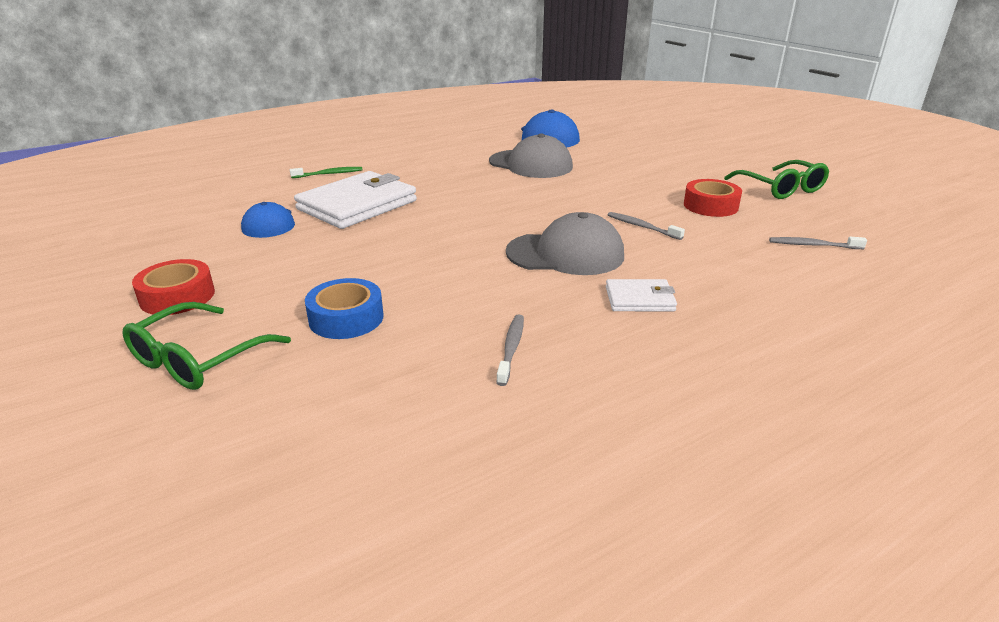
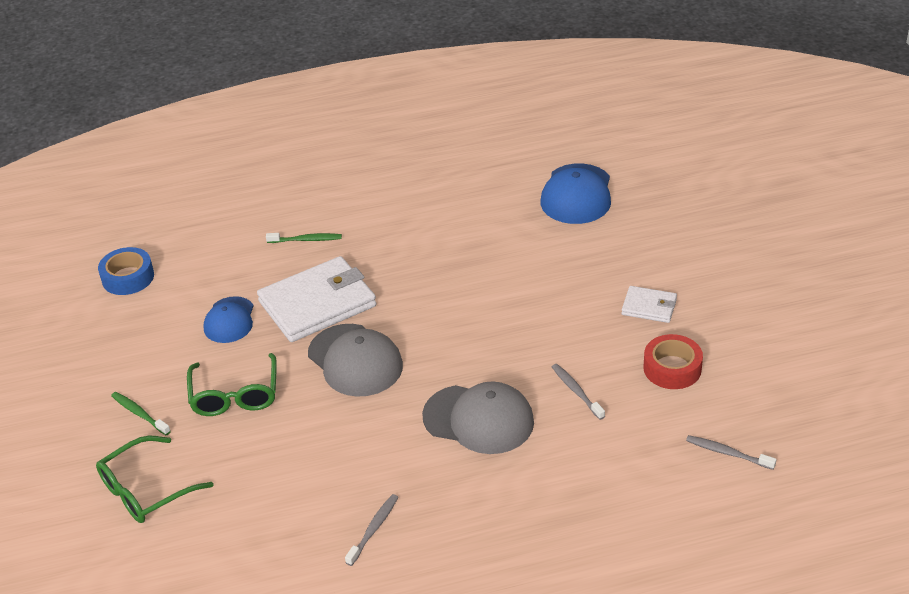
camera: 20 degrees right, 10 degrees up
(177, 296) = (139, 414): red tape -> green toothbrush
(346, 318) = (261, 467): blue tape -> blue tape (128, 277)
(530, 164) = (524, 254): grey cap -> grey cap (355, 360)
(639, 299) = (509, 494): white wallet -> white wallet (649, 307)
(781, 189) = (775, 351): green glasses -> green glasses (235, 396)

